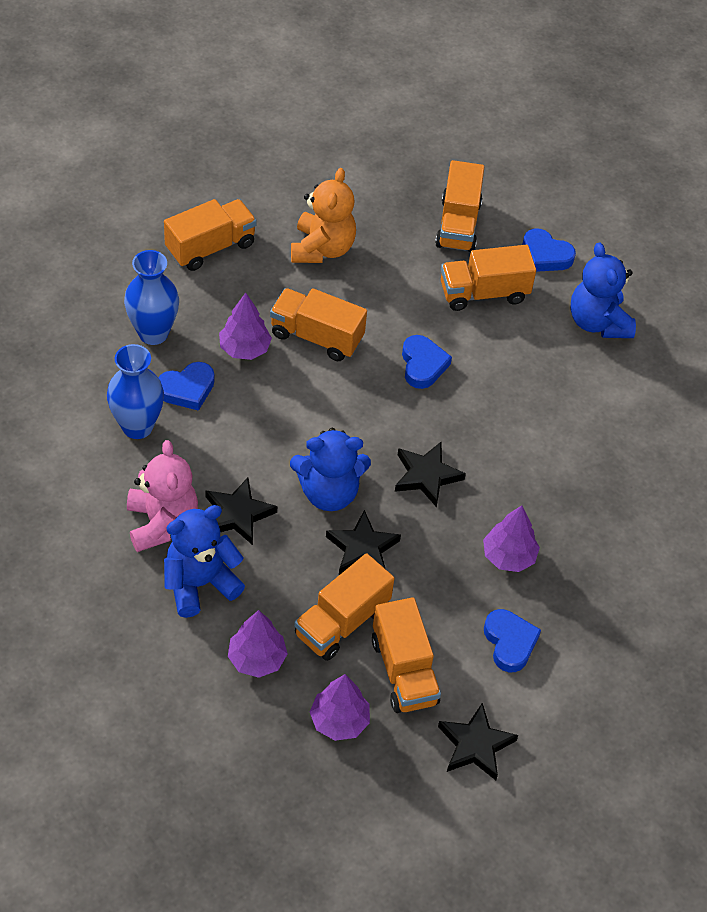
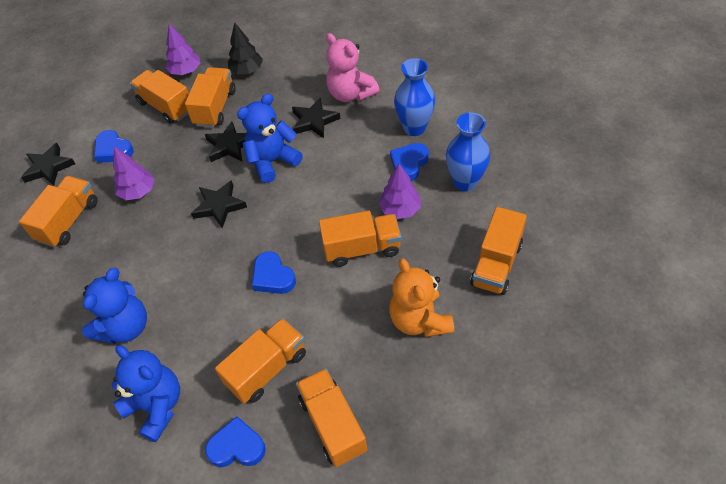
camera: 155 degrees right, 0 degrees up
(200, 583) = (304, 82): blue teddy bear -> blue teddy bear (125, 327)
(257, 659) = (247, 71): purple tree -> black tree
(475, 745) = (108, 99): black star -> black star (48, 167)
(608, 570) = (68, 221): none -> orange truck

